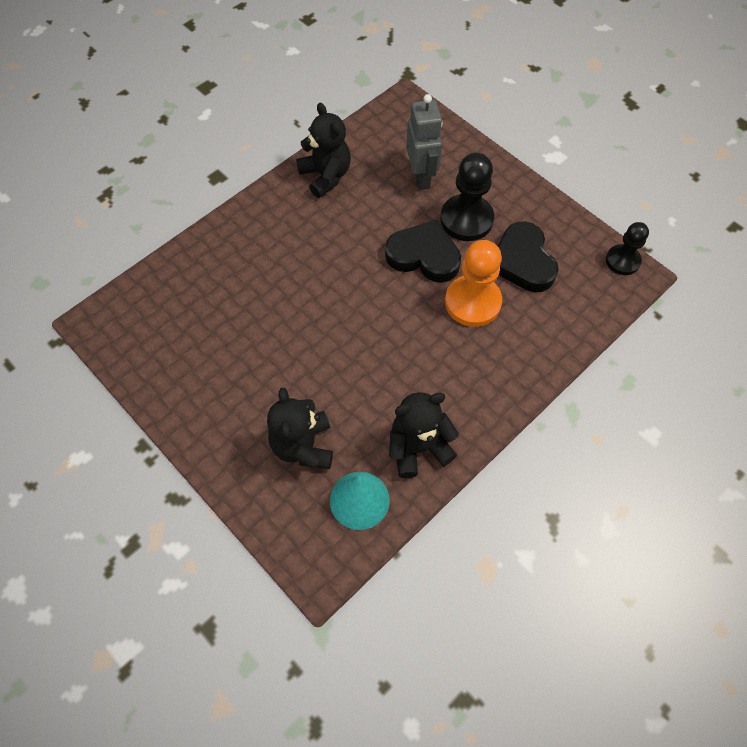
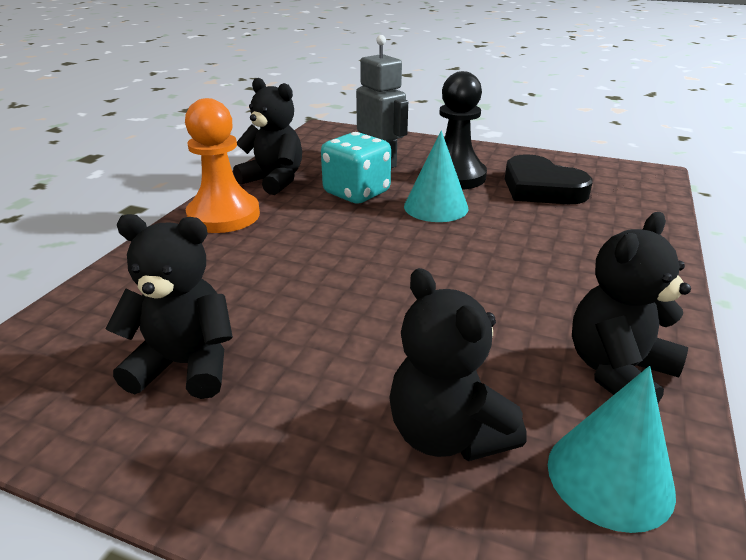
camera: 25 degrees left, 30 degrees down
(201, 348) = (185, 365): none -> black teddy bear
(377, 216) = (356, 193): none -> turquoise dice
(424, 256) = (436, 207): black heart -> turquoise cone
(472, 302) = (526, 225): orange pawn -> orange pawn (224, 216)
(622, 261) = (629, 168): black pawn -> none

